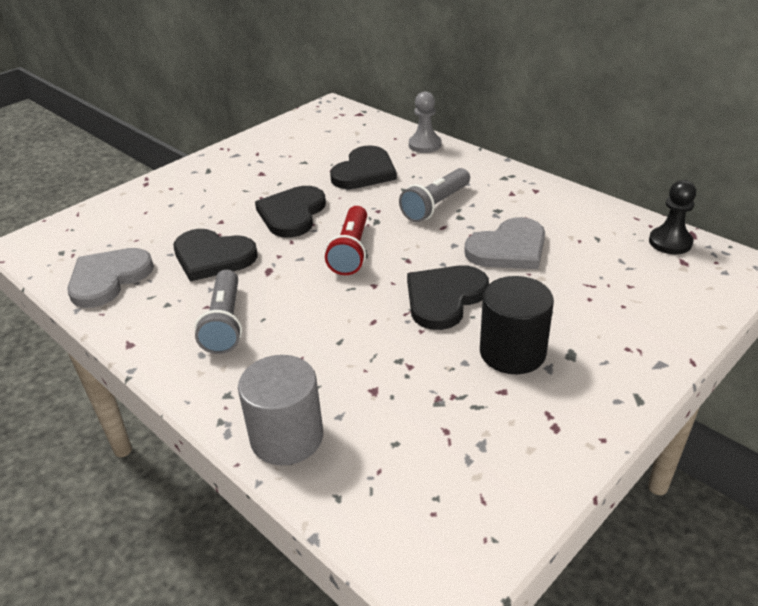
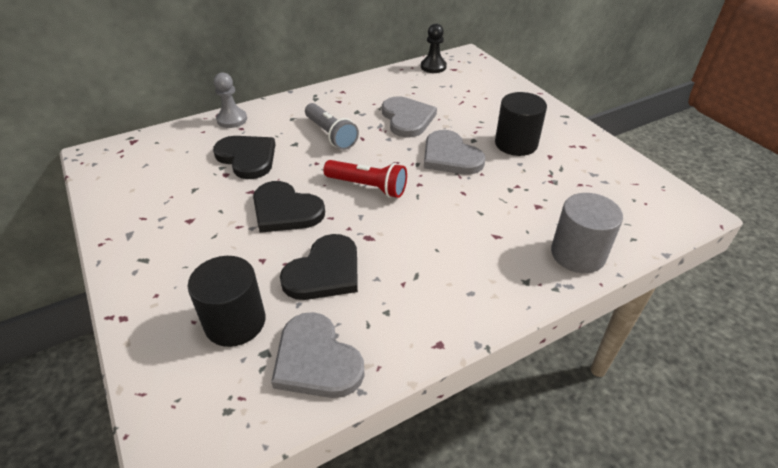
camera: 75 degrees left, 5 degrees up
(146, 230) = (235, 322): none -> black cylinder
(225, 323) = (433, 273): grey flashlight -> none
(444, 298) = (450, 156): black heart -> grey heart

